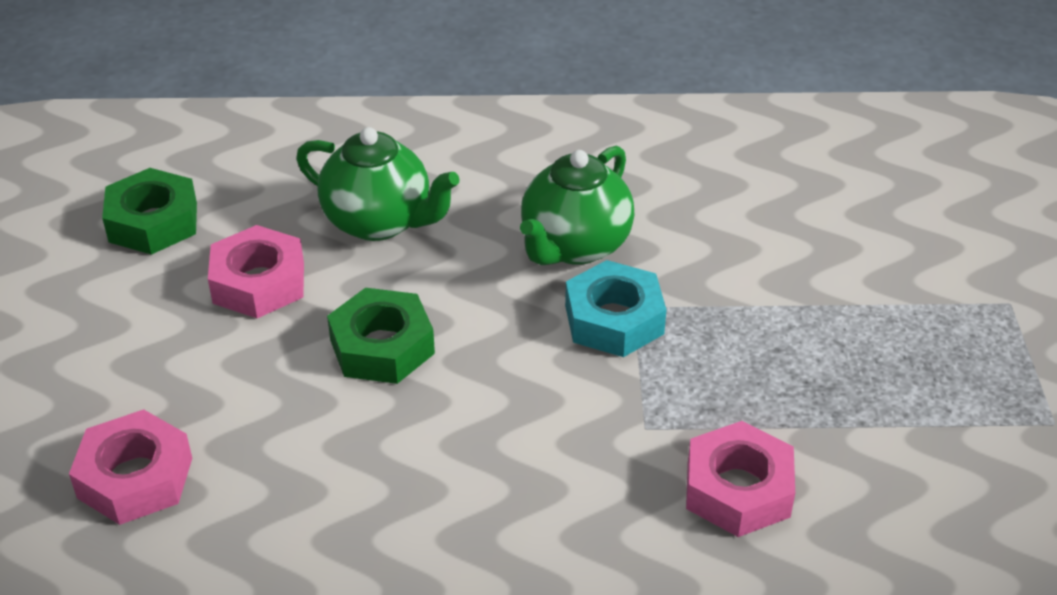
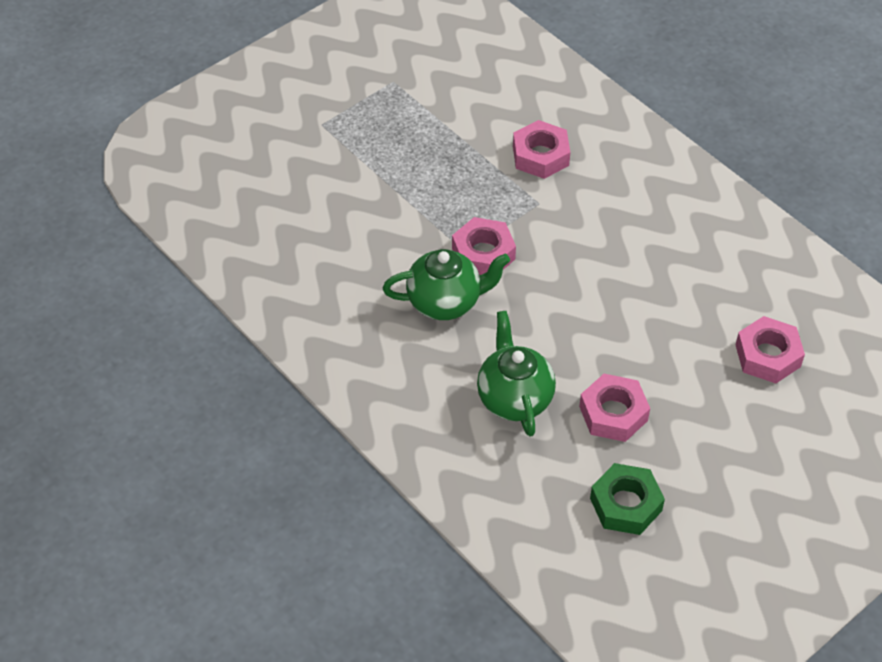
camera: 130 degrees left, 10 degrees up
(382, 346) = (597, 328): green nut -> none
(614, 320) = (483, 253): turquoise nut -> pink nut

